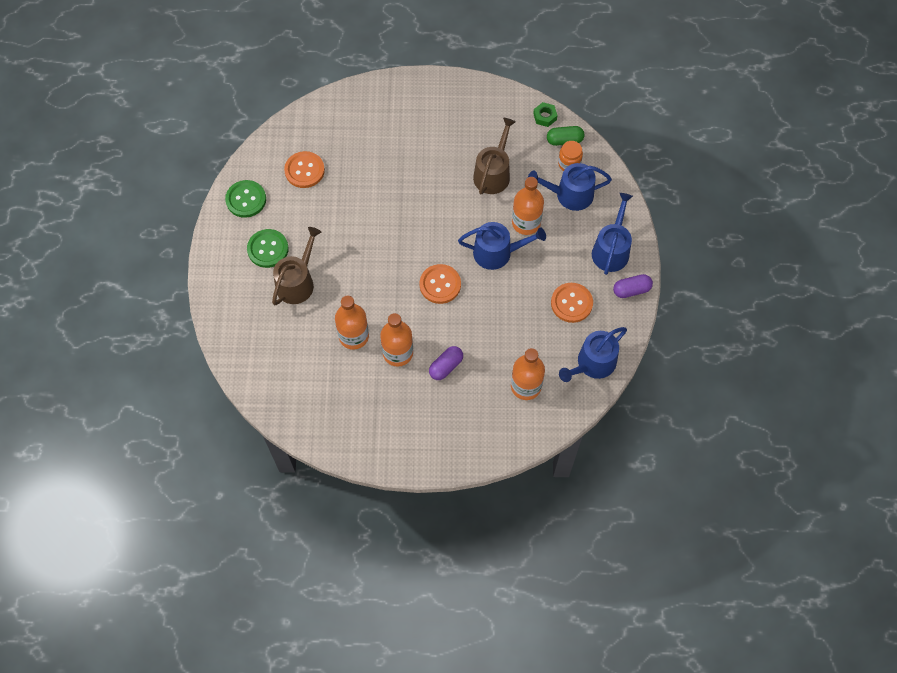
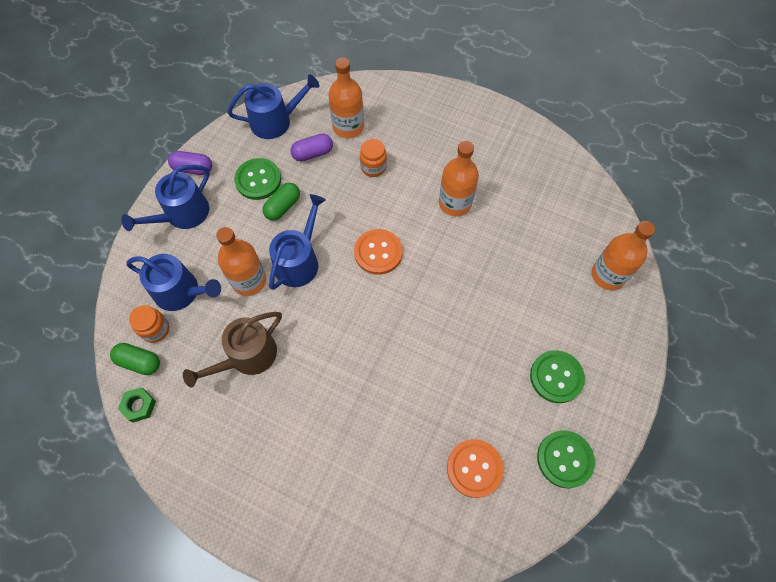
camera: 155 degrees left, 0 degrees up
(297, 282) = (534, 321): brown watering can -> none
(353, 336) = (493, 237): orange bottle -> orange bottle (608, 275)
(446, 366) = (413, 172): purple capsule -> purple capsule (313, 153)
(482, 356) = (373, 167): none -> orange jar
(497, 252) = (299, 261): blue watering can -> blue watering can turned 90 degrees clockwise
(537, 289) = (283, 207): none -> green capsule
(571, 303) = (258, 180): orange button -> green button

